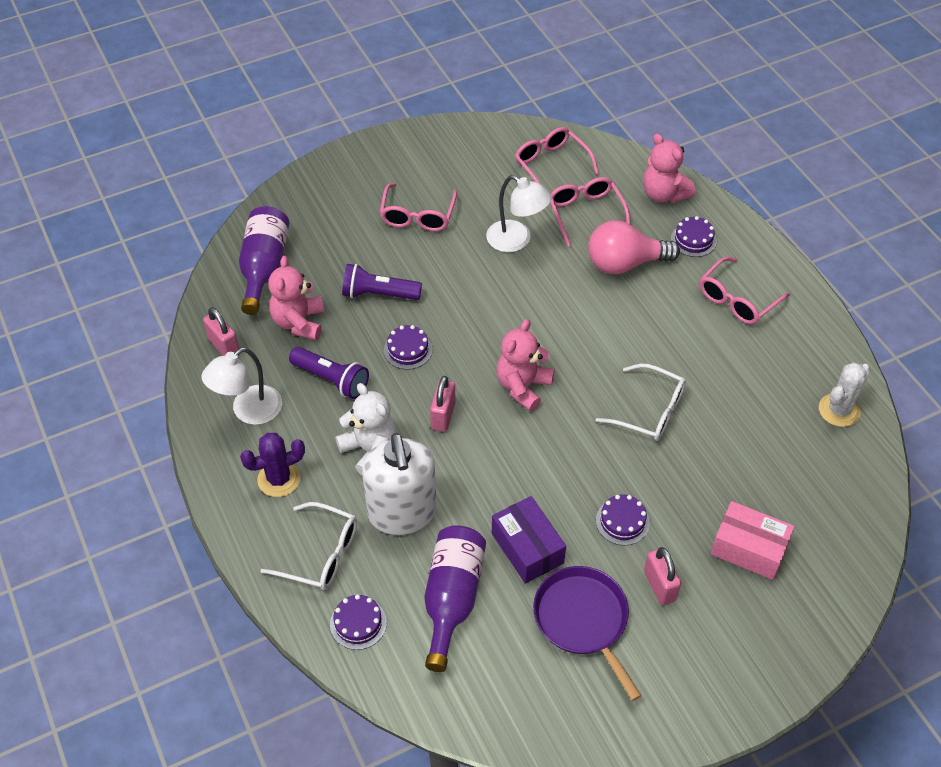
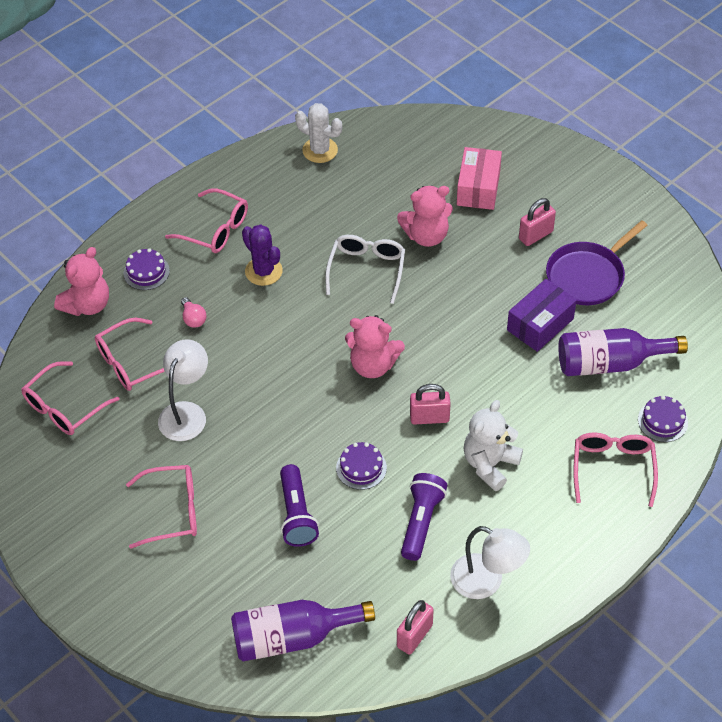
camera: 105 degrees left, 0 degrees up
(279, 479) = (552, 527): purple cactus -> purple cactus (263, 271)
(299, 322) = (358, 576): pink teddy bear -> pink teddy bear (426, 236)
(320, 554) = (613, 469): white glasses -> pink glasses
(402, 513) = (545, 420): white soap dispenser -> none
(622, 521) = (487, 268): purple cake -> none
(625, 263) = (193, 319): pink light bulb -> pink light bulb, size x0.44

